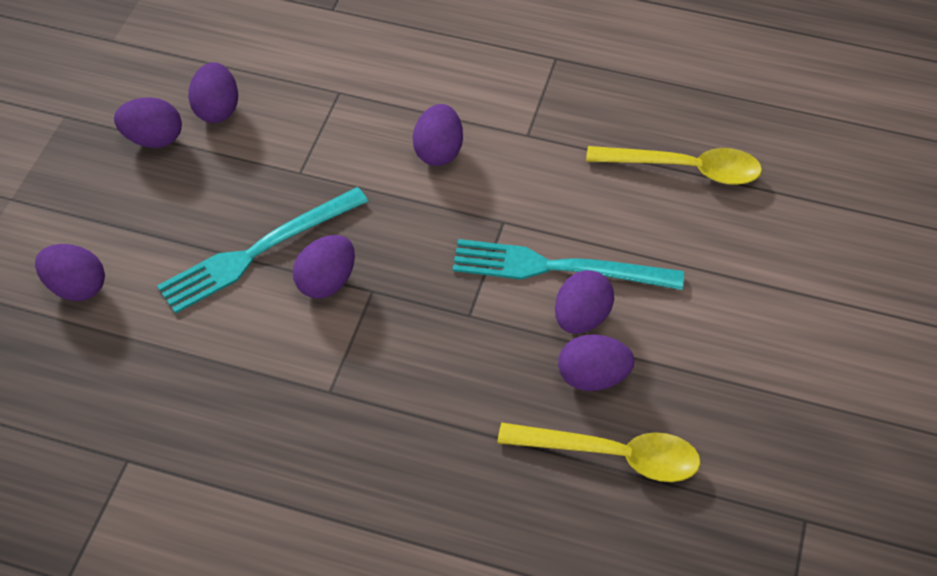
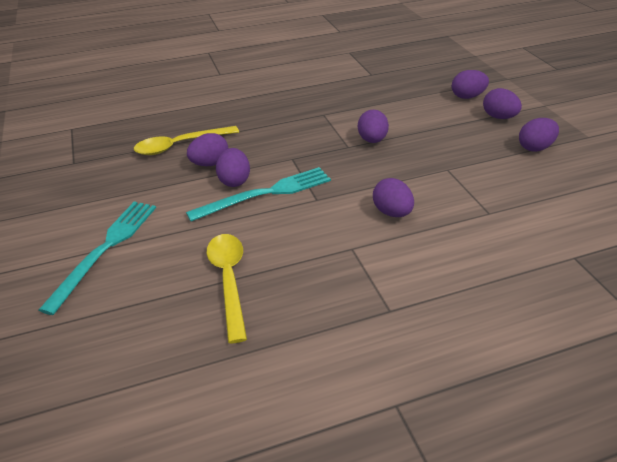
camera: 145 degrees right, 15 degrees down
(217, 109) = (532, 172): purple egg -> purple egg (499, 117)
(258, 251) = (417, 135): turquoise fork -> turquoise fork (105, 249)
(685, 169) = (229, 280): yellow spoon -> yellow spoon turned 105 degrees clockwise

